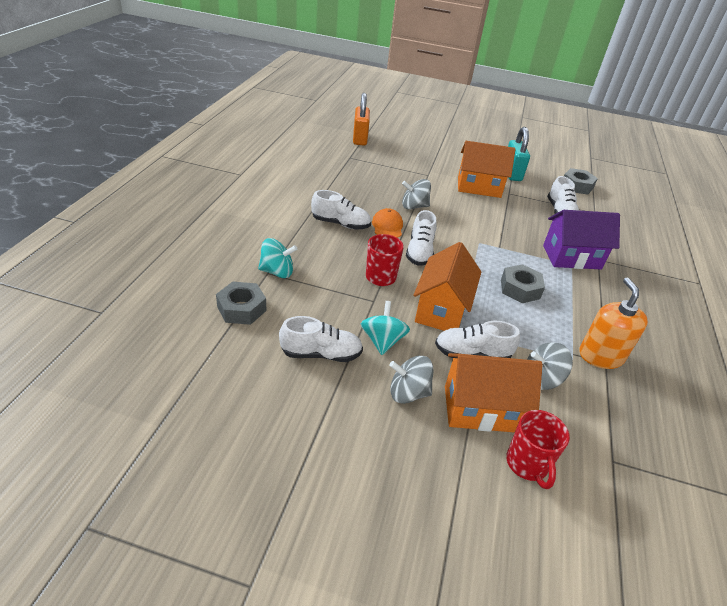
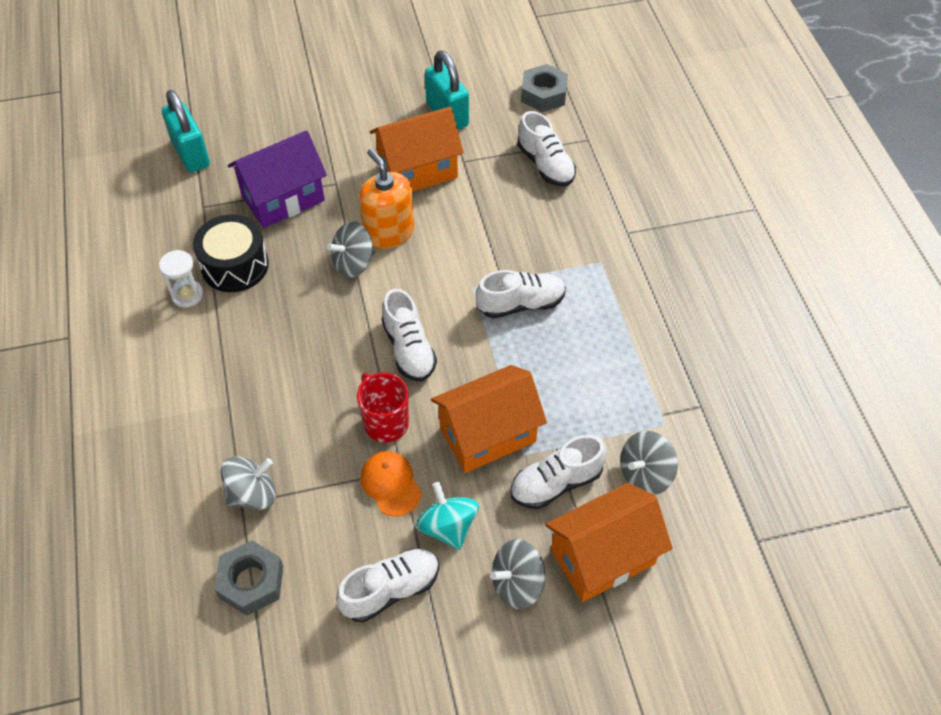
camera: 25 degrees left, 15 degrees up
(277, 272) = (252, 494): turquoise spinning top -> grey spinning top
(313, 183) = (187, 295): none -> white hourglass
(341, 224) = (277, 356): white shoe -> white shoe (520, 304)
(348, 183) = (235, 265): none -> black drum
(360, 139) = (191, 154): orange padlock -> turquoise padlock
(387, 226) = (341, 324): orange cap -> orange cap (391, 484)
(441, 310) = (487, 435): orange house -> orange house turned 75 degrees clockwise
(520, 289) = (560, 343): grey nut -> none
(527, 464) = (680, 599): red mug -> none
(571, 257) = (595, 248): purple house -> purple house (283, 199)
(600, 356) = (691, 400): orange soap dispenser -> orange soap dispenser (389, 232)

